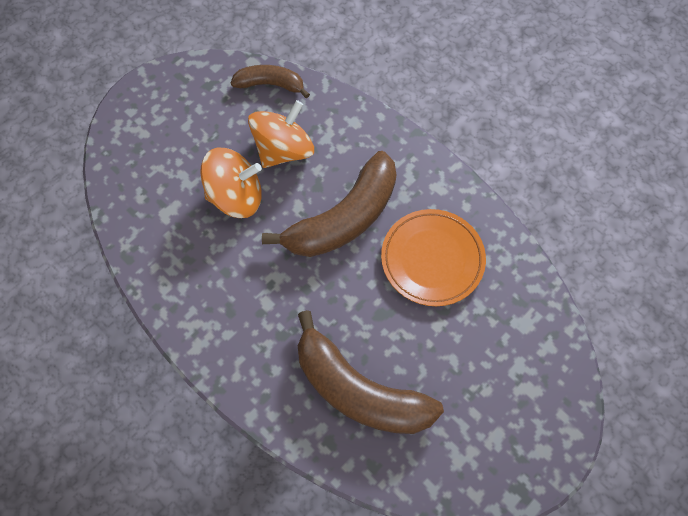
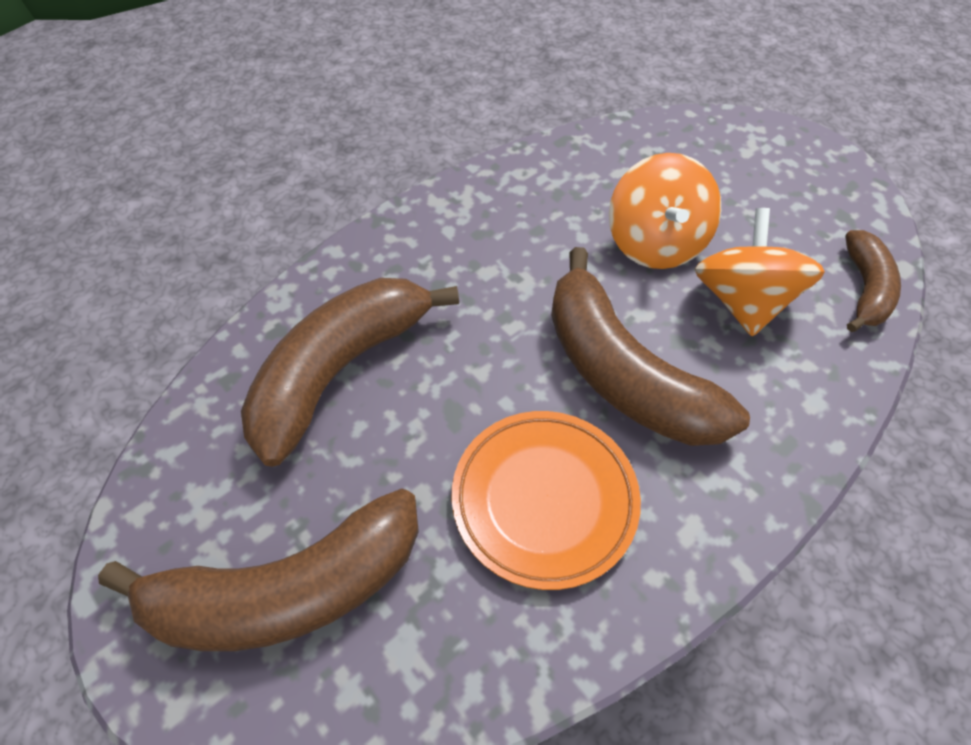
camera: 95 degrees right, 10 degrees down
(283, 150) = (742, 301): orange spinning top -> orange spinning top turned 135 degrees counterclockwise
(504, 390) = (288, 589): none -> brown banana

